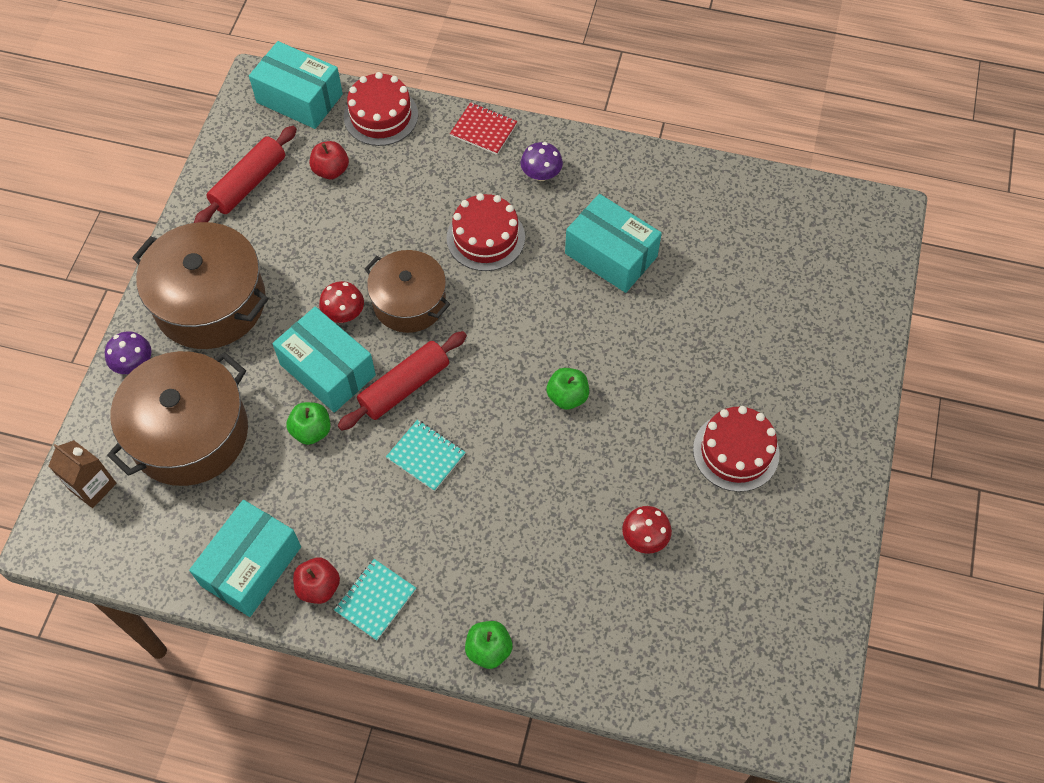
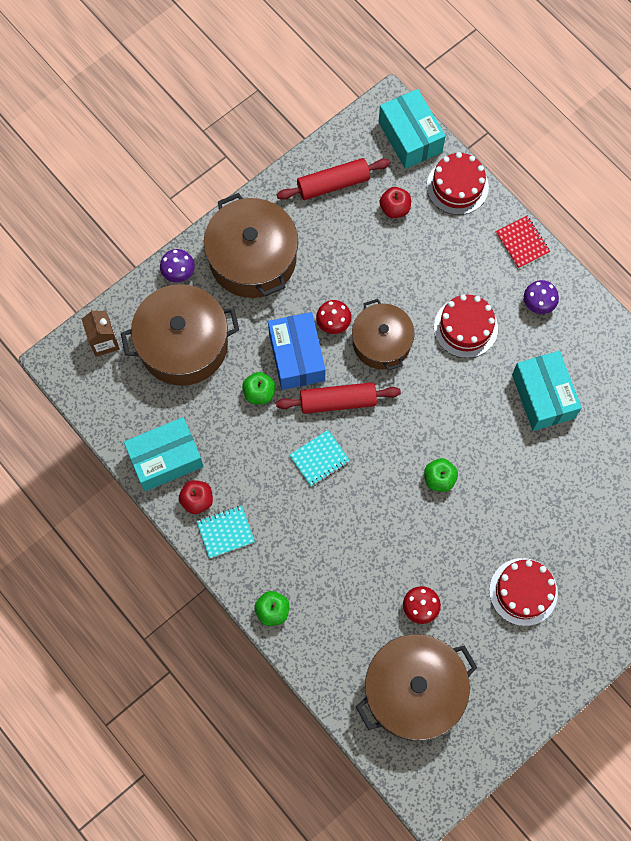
camera: 35 degrees right, 10 degrees up
(328, 370) = (296, 357): turquoise box -> blue box
(426, 456) = (319, 459): turquoise notebook -> turquoise notebook turned 75 degrees clockwise
(703, 629) = (413, 690): none -> brown pot

